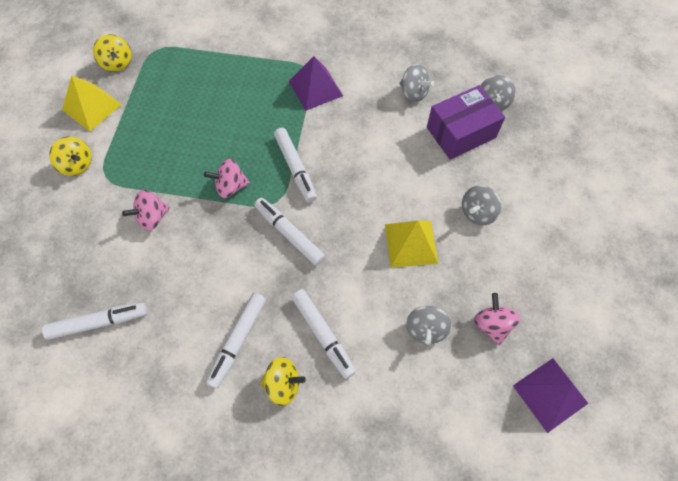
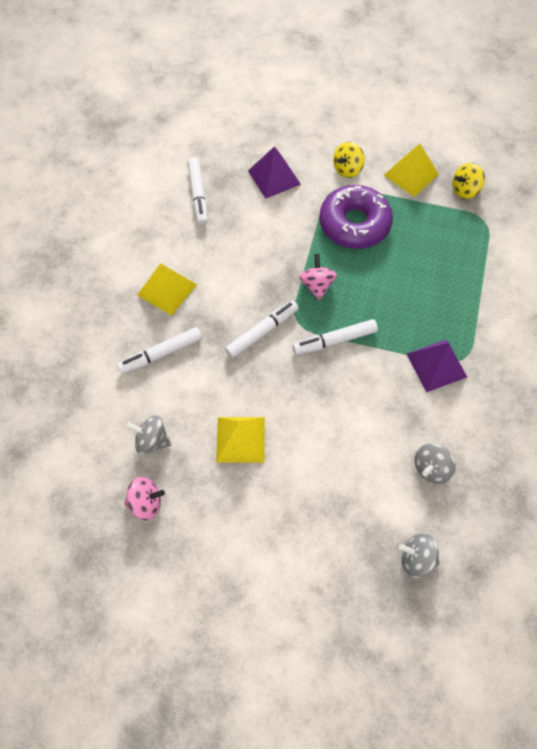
camera: 95 degrees right, 0 degrees up
(152, 217) = (289, 226): pink spinning top -> none
(153, 156) = (354, 224): none -> purple donut
(238, 341) = (167, 289): white marker -> yellow pyramid
(283, 384) = (124, 321): yellow spinning top -> none
(461, 132) = (374, 513): purple box -> none
(477, 213) = (269, 512): grey spinning top -> none
(550, 394) = (71, 543): purple pyramid -> purple pyramid (274, 177)

